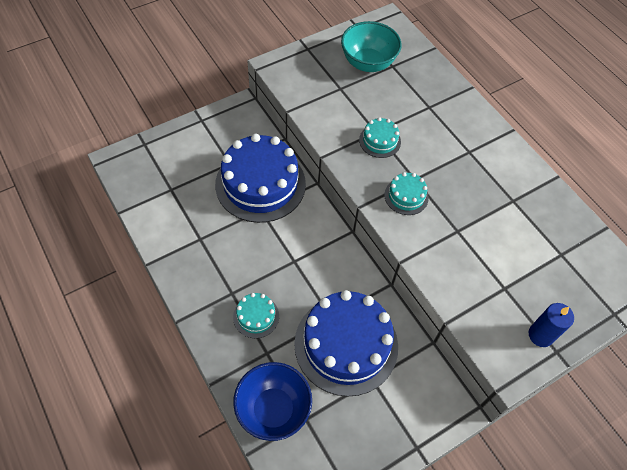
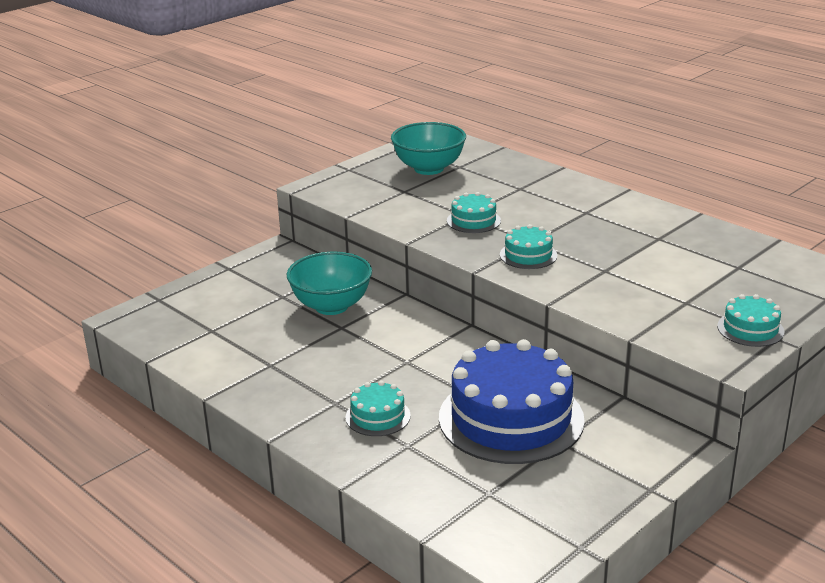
camera: 10 degrees left, 30 degrees down
(260, 184) = (331, 306): blue cake -> turquoise bowl
(273, 409) = (440, 493): blue bowl -> none
(540, 335) = (750, 329): blue candle -> turquoise cake

